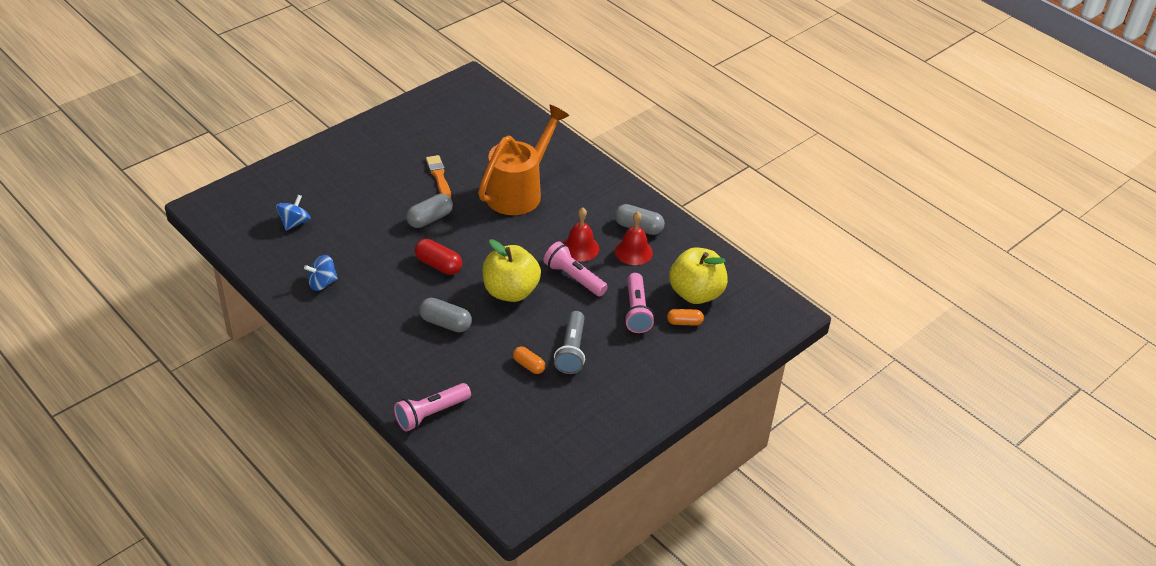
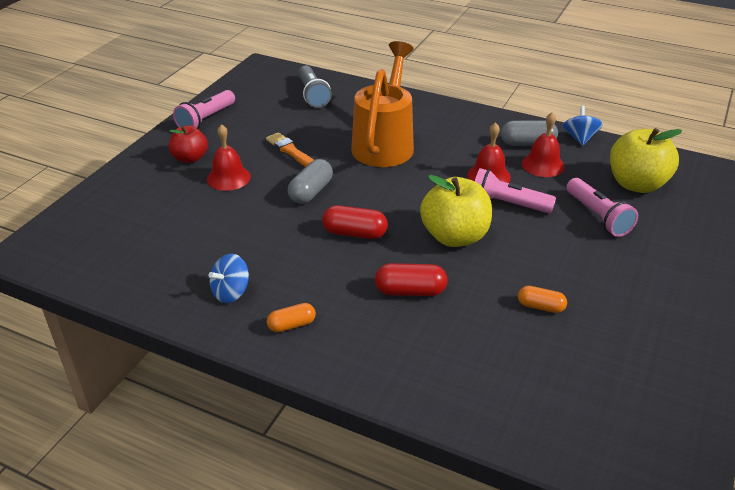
camera: 20 degrees left, 5 degrees down
(294, 223) = (155, 237): blue spinning top -> blue spinning top (579, 138)
(357, 159) = (190, 158): none -> red apple
(376, 187) = (228, 178): none -> red bell
(431, 414) = (476, 404): pink flashlight -> pink flashlight (206, 119)
(445, 323) = (410, 291): grey capsule -> red capsule
(571, 351) = (571, 276): grey flashlight -> grey flashlight (312, 95)
(684, 322) = (653, 213): orange capsule -> orange capsule (292, 325)

